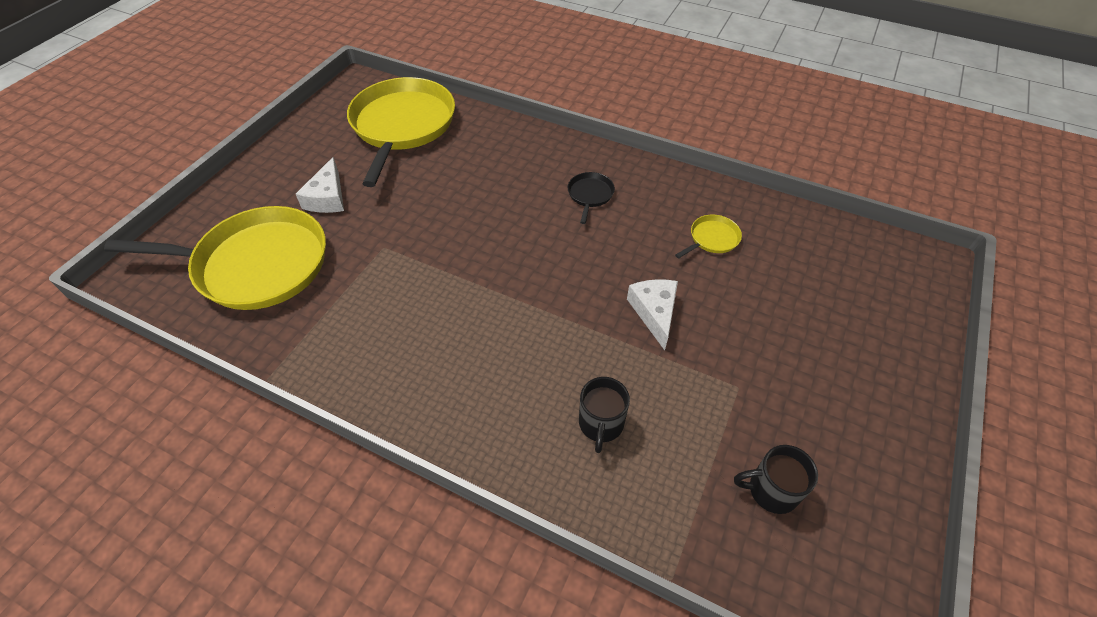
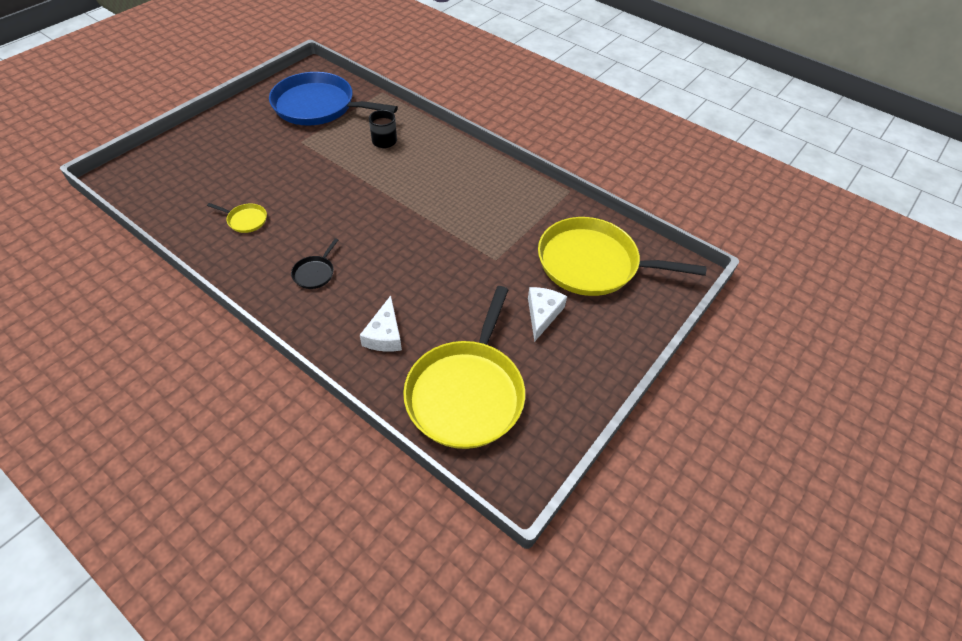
camera: 170 degrees left, 0 degrees up
(654, 312) = (321, 183): white cheese -> white cheese (385, 334)
(712, 239) = (245, 220): yellow pan -> yellow pan turned 135 degrees counterclockwise
(771, 490) = (318, 106): black mug -> blue pan

